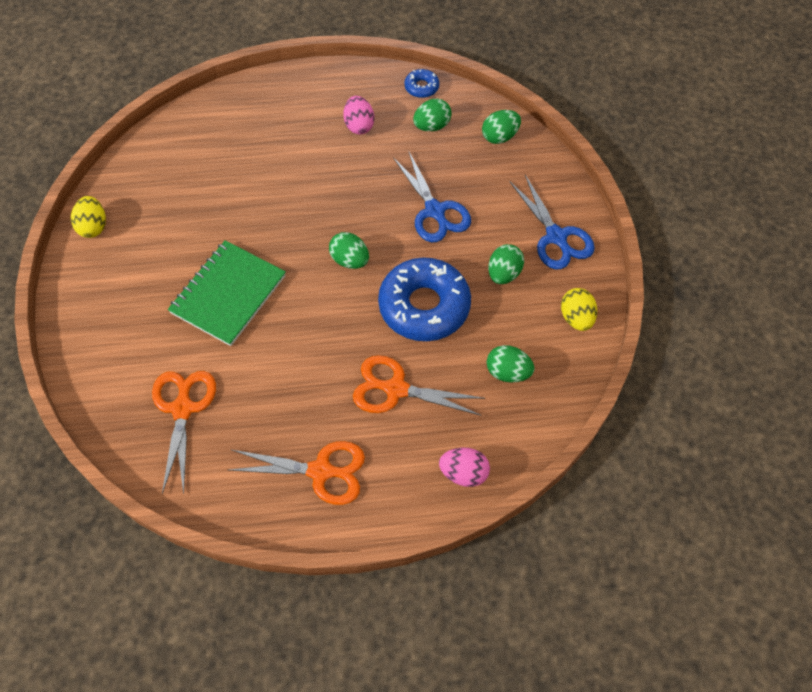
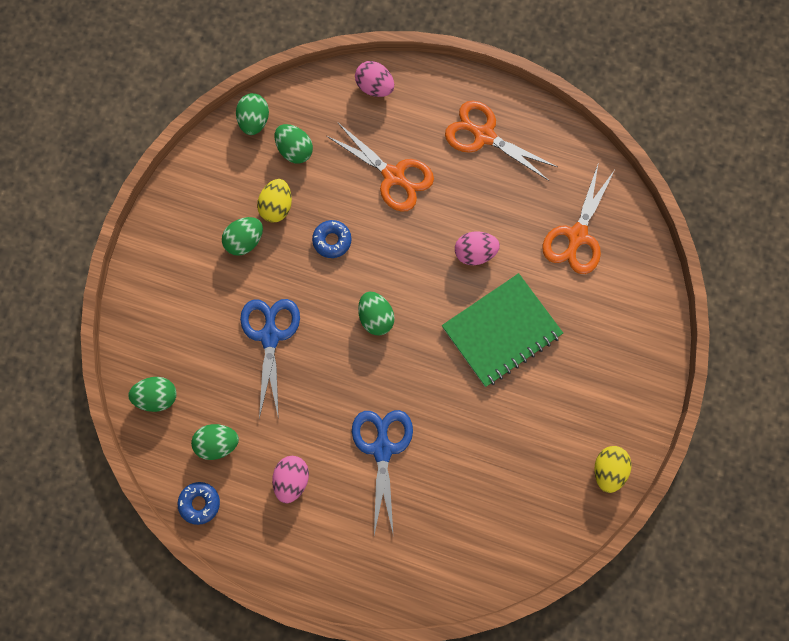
camera: 155 degrees left, 15 degrees up
(281, 350) = (475, 253): none -> pink egg
(424, 306) = (332, 240): blue donut -> blue donut, size x0.44
(556, 237) = (175, 257): blue scissors -> blue scissors (382, 449)
(565, 383) = (254, 121): none -> green egg
(576, 318) = (209, 171): yellow egg -> yellow egg (277, 206)

